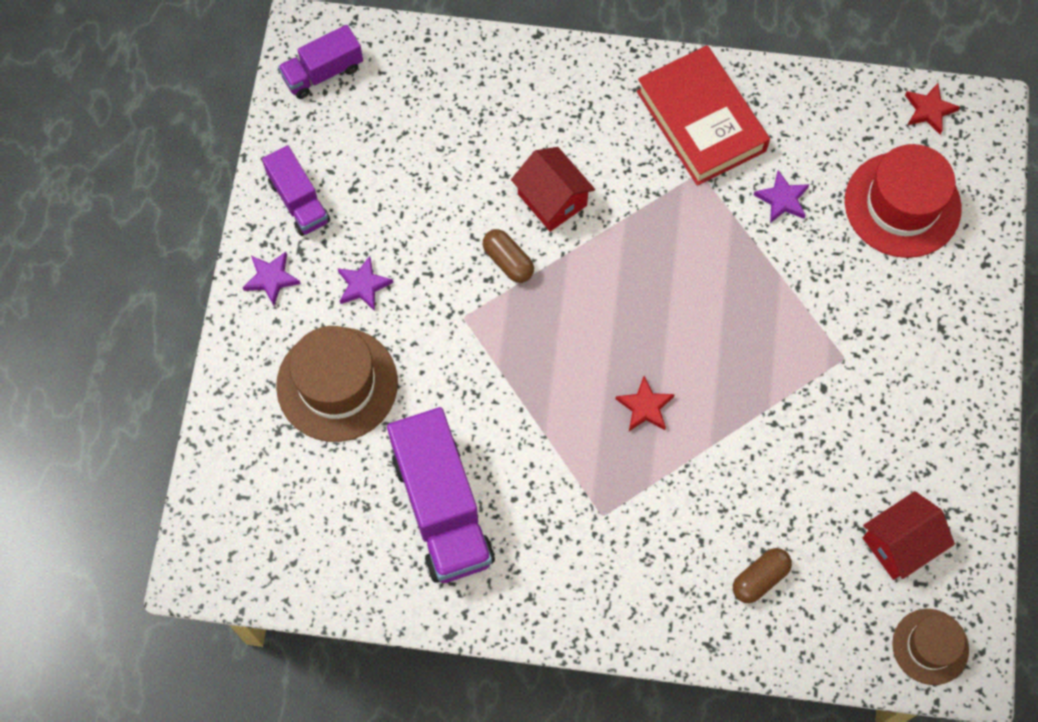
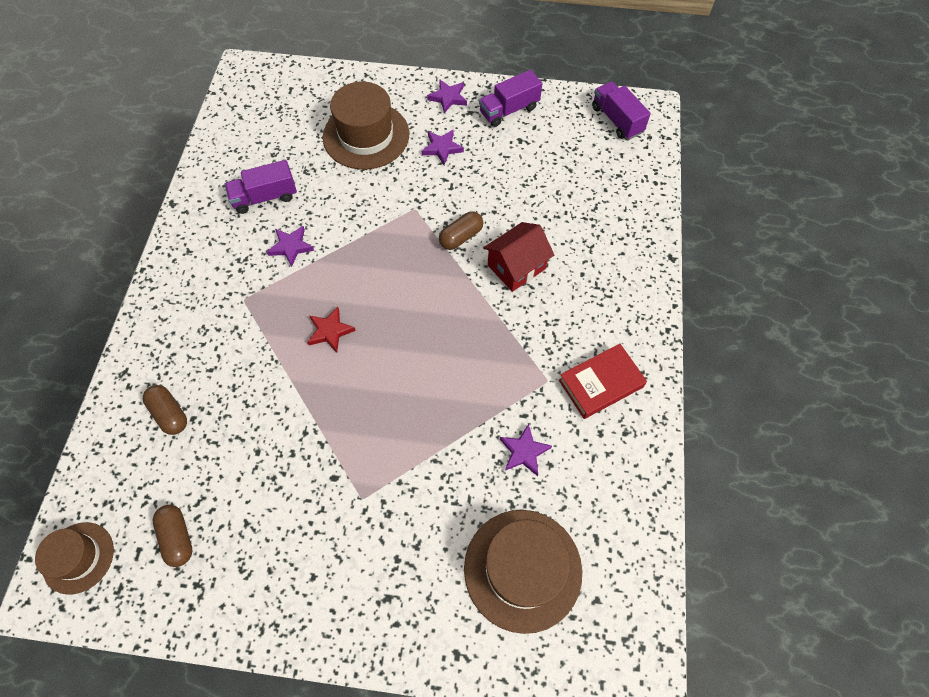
camera: 90 degrees right, 5 degrees down
(442, 508) = (265, 197): purple truck -> purple truck, size x0.56
(523, 465) = (291, 247): none -> purple star
(701, 121) = (600, 383): red book -> red book, size x0.64
(900, 543) = (178, 537): red house -> brown capsule
(902, 205) = (522, 569): red hat -> brown hat
(929, 110) = (635, 608): red star -> none

